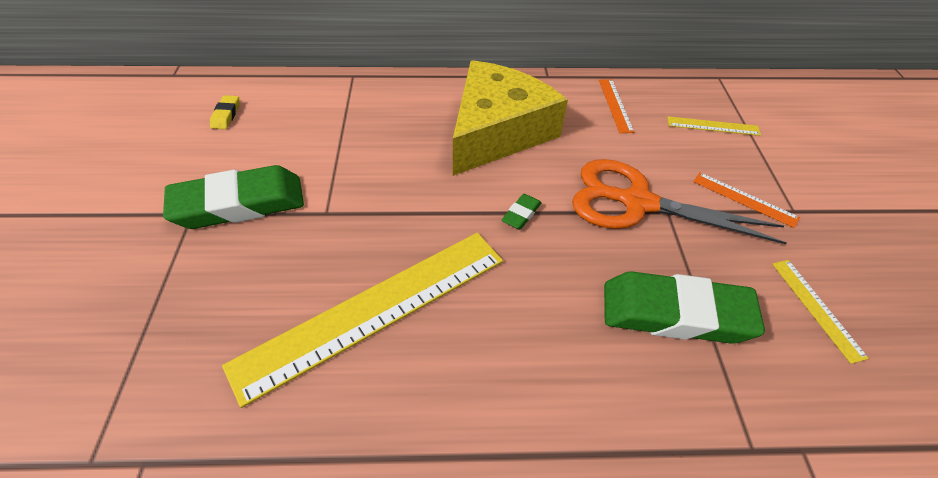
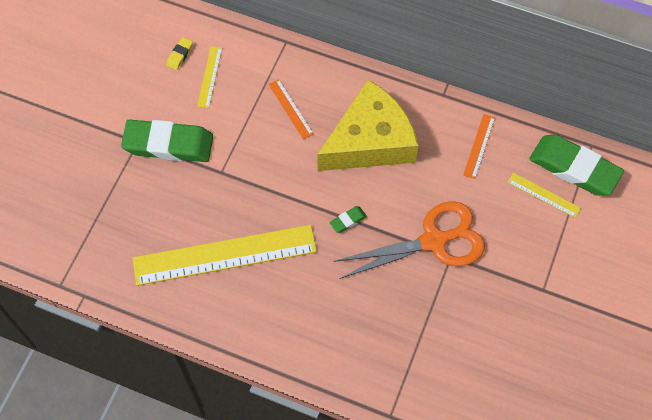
camera: 25 degrees right, 15 degrees up
(637, 202) = (434, 241): orange scissors -> orange scissors turned 120 degrees clockwise
(675, 314) = (403, 328): green eraser -> green eraser (574, 168)
(744, 199) = (514, 267): orange ruler -> orange ruler (290, 109)
(816, 308) = (495, 360): yellow ruler -> yellow ruler (209, 77)

